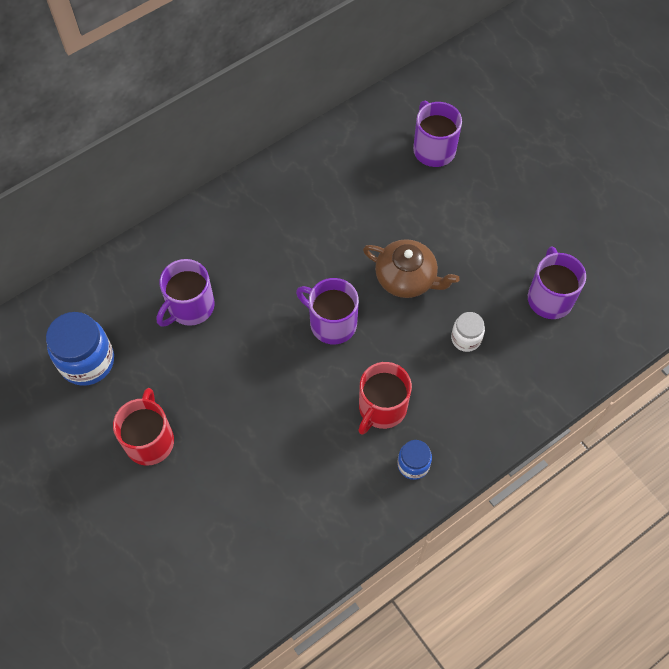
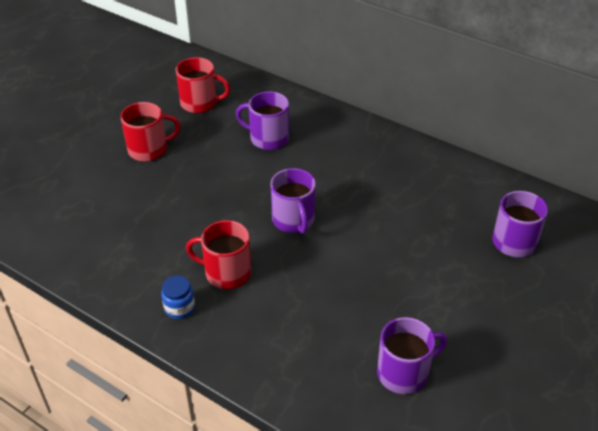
camera: 70 degrees right, 20 degrees down
(87, 361) = (200, 103): blue jar -> red mug
(332, 323) = (293, 220): purple mug -> purple mug turned 150 degrees clockwise
(407, 278) = (364, 257): brown teapot -> none
(466, 339) = (323, 315): white jar -> none

